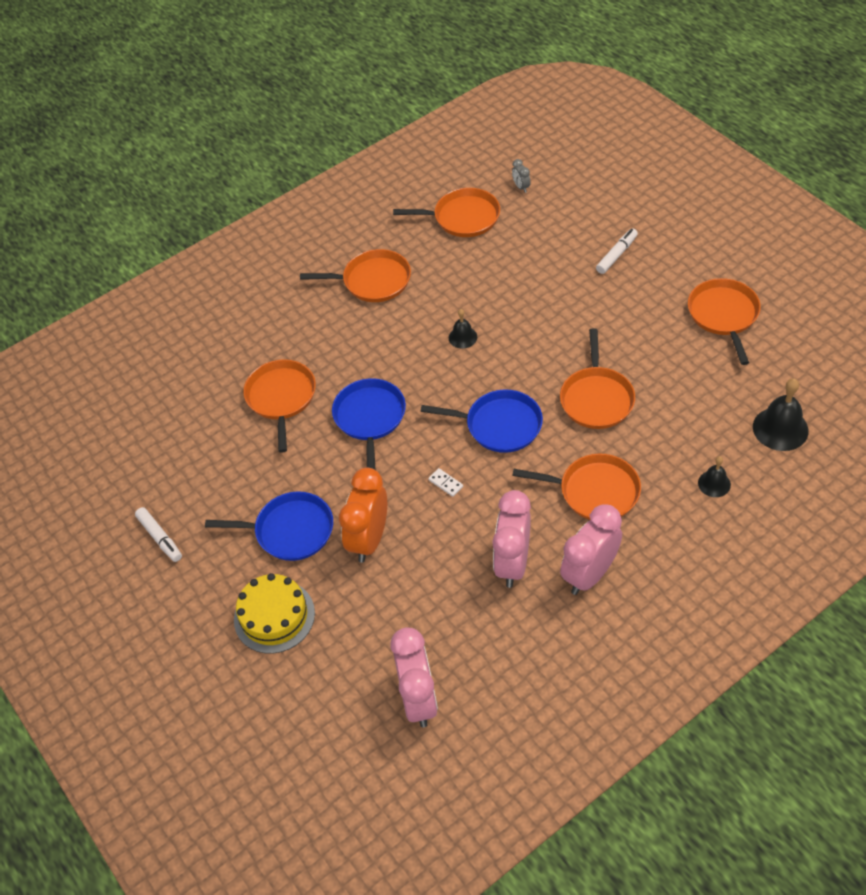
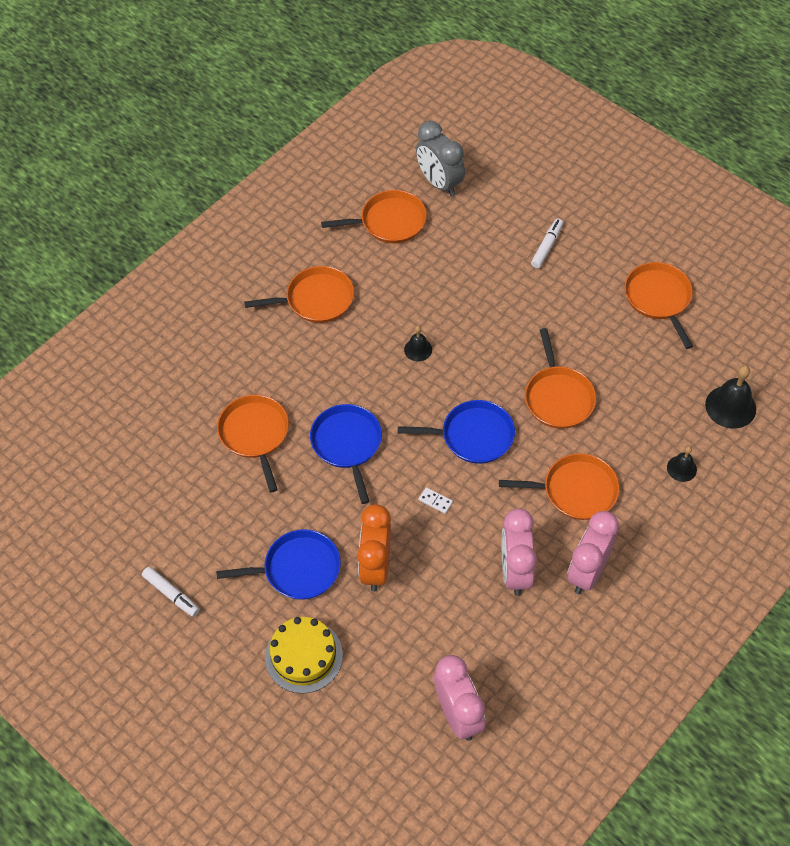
camera: 15 degrees left, 5 degrees up
(521, 187) = (439, 183): grey clock -> grey clock, size x2.36

